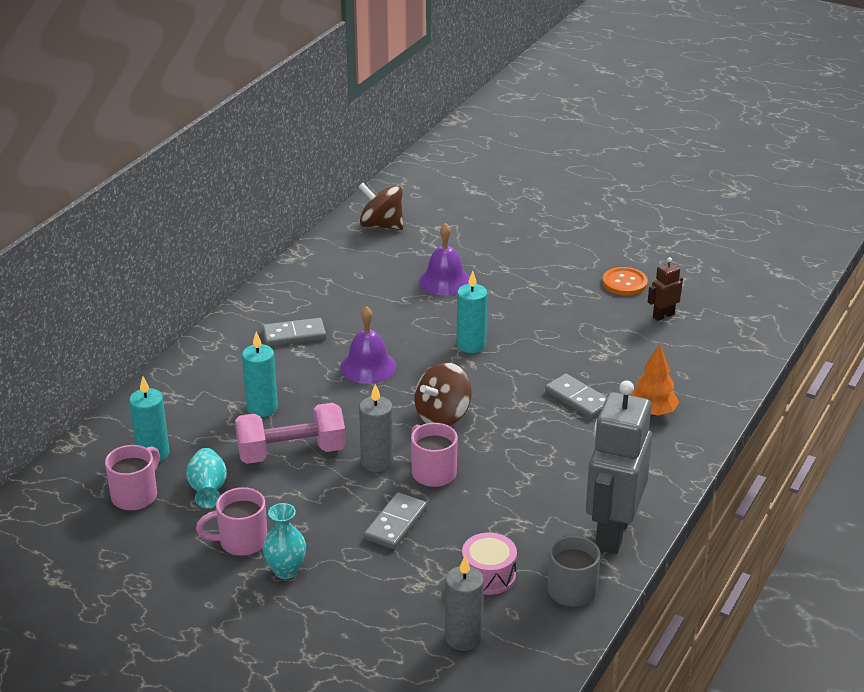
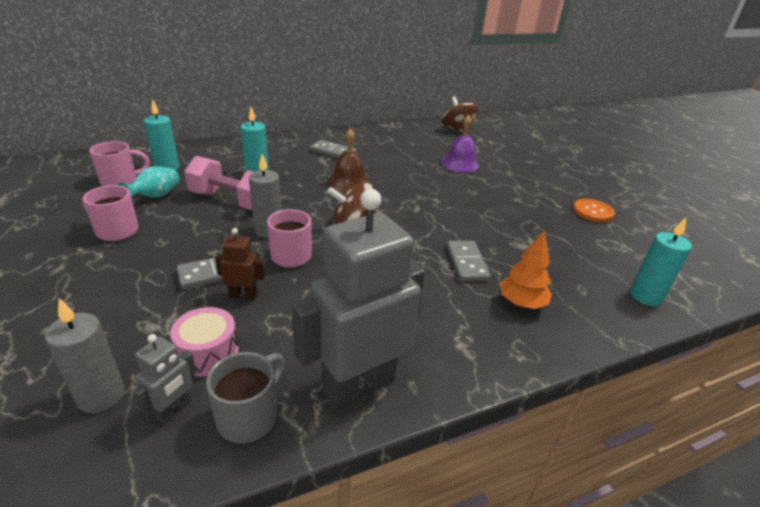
camera: 35 degrees right, 0 degrees up
(286, 570) = (102, 262): turquoise vase -> none
(368, 367) = (348, 182): purple bell -> brown bell
(471, 345) = (430, 199): turquoise candle -> turquoise candle (645, 296)
(521, 615) = (174, 410): none -> grey robot
(663, 316) = (605, 243): brown robot -> brown robot (243, 295)

